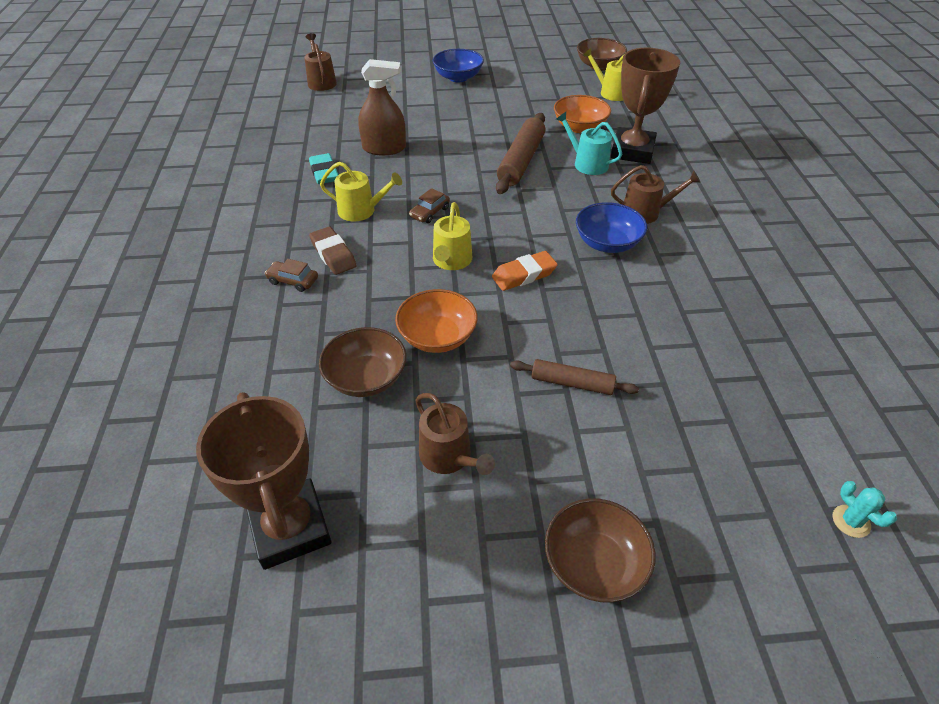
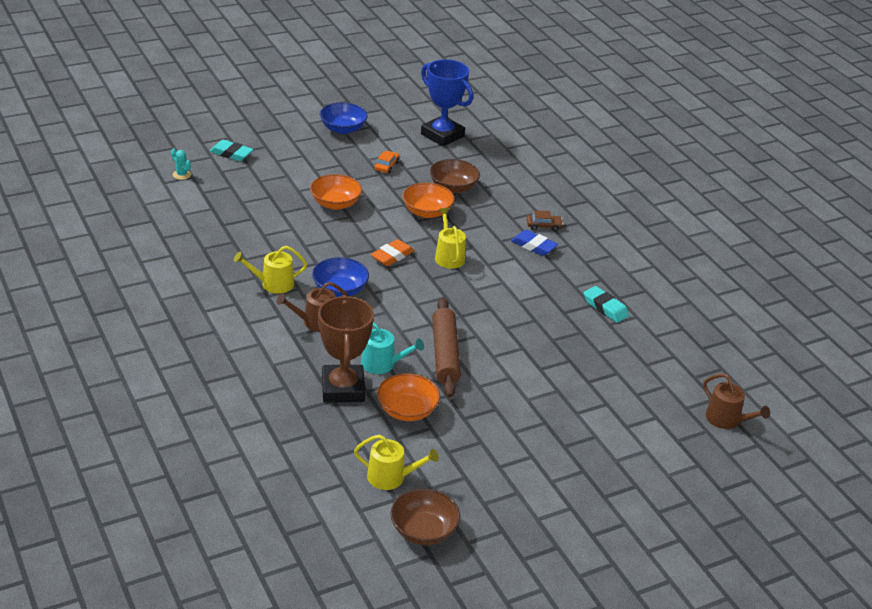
camera: 155 degrees right, 10 degrees down
(290, 528) = (442, 135): brown trophy -> blue trophy
(333, 254) = (534, 246): brown eraser -> blue eraser
(361, 211) = (544, 281): yellow watering can -> yellow watering can (273, 284)
(384, 148) = (579, 343): brown spray bottle -> none
(429, 212) = (490, 289): brown car -> none
(449, 457) = (386, 166): brown watering can -> orange car
(458, 77) = (584, 463): blue bowl -> blue bowl (343, 129)
(572, 383) = (335, 203): brown rolling pin -> orange bowl
(594, 564) = (302, 145): brown bowl -> none
(752, 570) = (231, 154): none -> turquoise eraser

